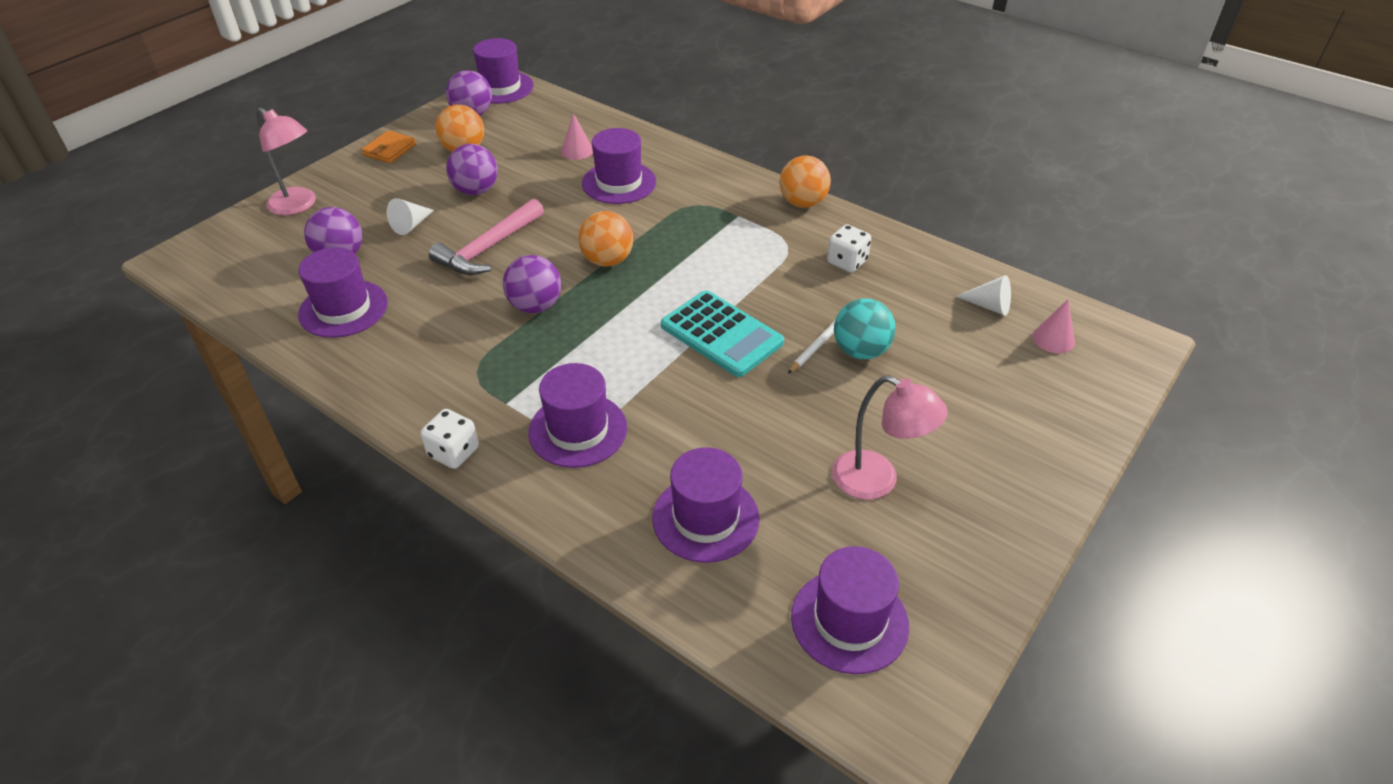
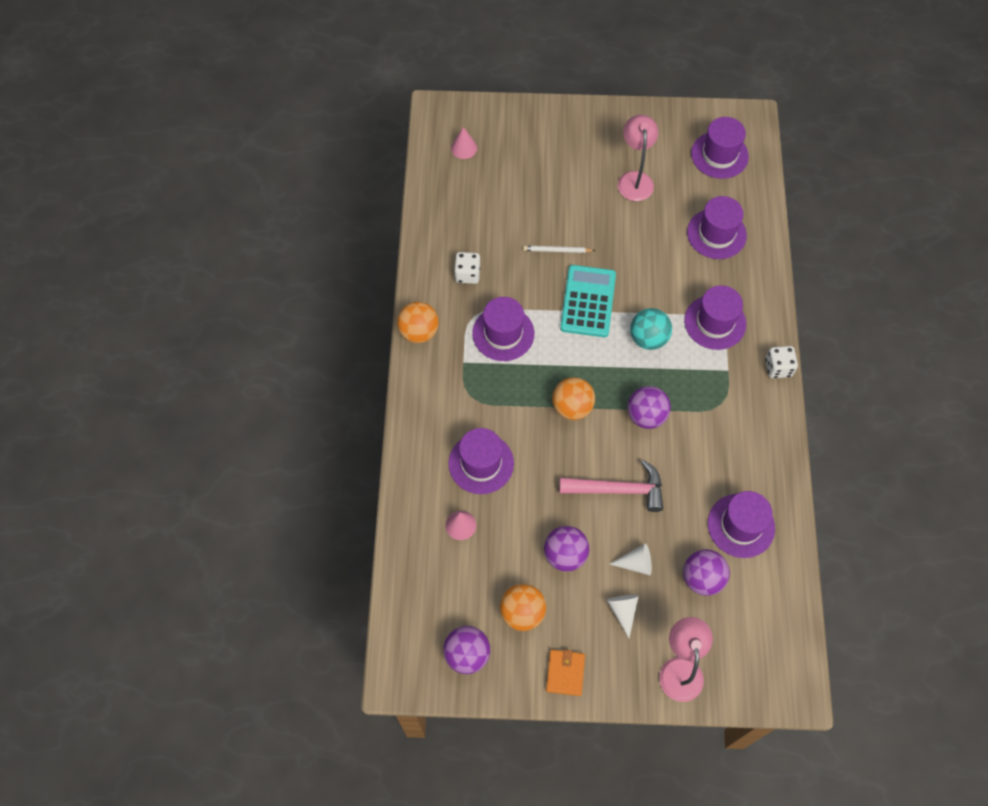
camera: 125 degrees left, 20 degrees up
(390, 150) = (565, 673): orange wallet -> orange wallet turned 75 degrees counterclockwise
(501, 87) = (407, 670): purple hat -> purple hat (503, 333)
(860, 351) = (546, 228): turquoise ball -> turquoise ball (648, 338)
(989, 306) = (456, 186): white cone -> white cone (623, 611)

